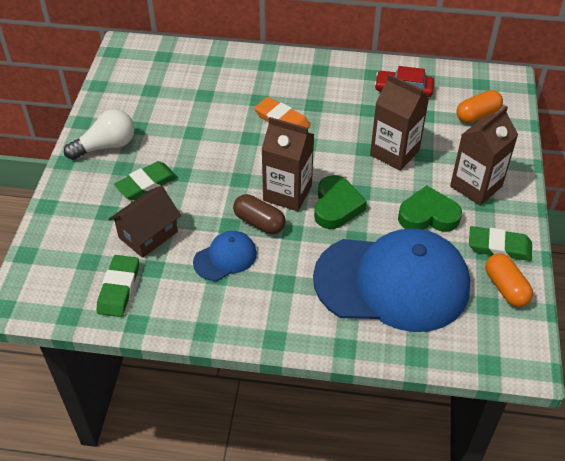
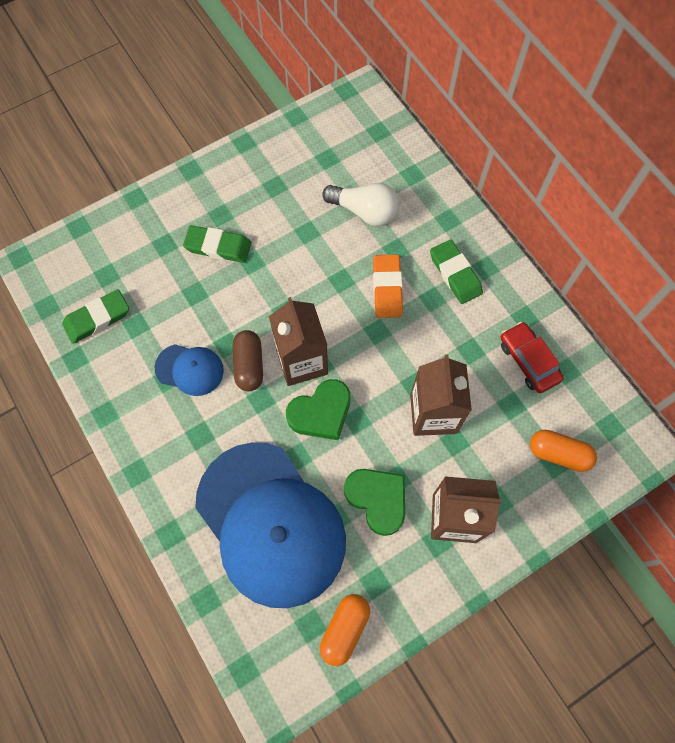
camera: 50 degrees right, 20 degrees up
(106, 146) = (233, 183): white light bulb -> white light bulb (364, 211)
(148, 235) = (166, 293): brown house -> none
(499, 247) = (392, 591): green eraser -> green eraser (455, 274)

